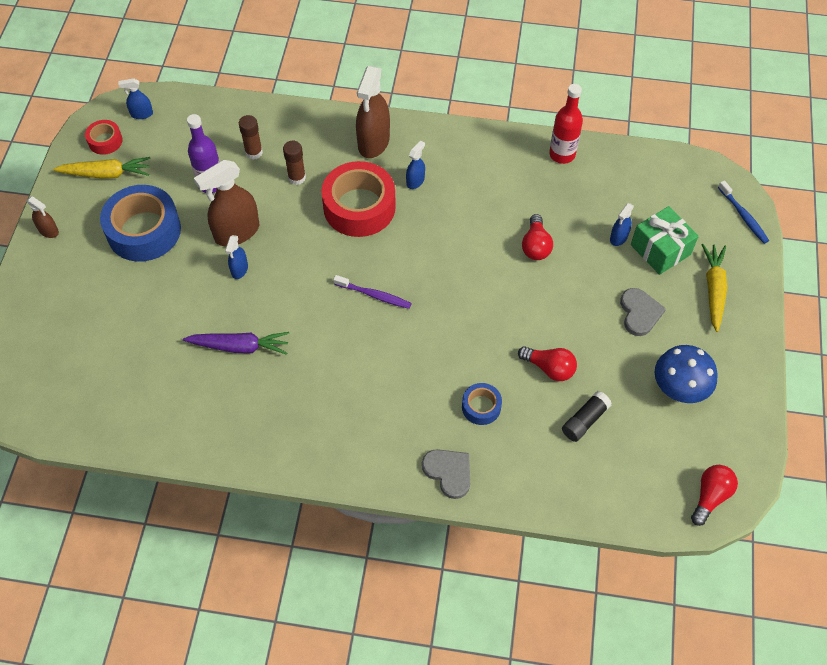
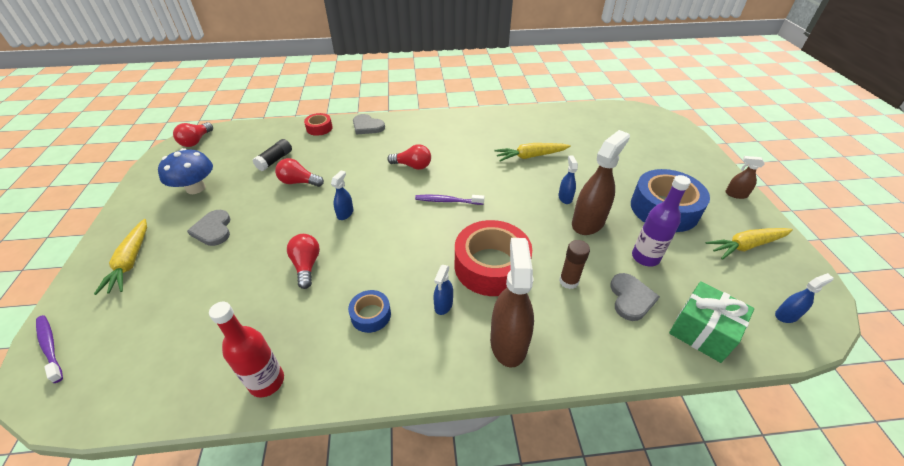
camera: 165 degrees right, 15 degrees down
(105, 141) = (785, 276): red tape -> red tape (319, 128)
(239, 346) = (530, 156): purple carrot -> yellow carrot
(254, 152) = (631, 298): brown glue stick -> grey heart
(400, 365) = (413, 166): none -> red light bulb
(481, 407) = (350, 155): blue tape -> blue tape (371, 315)
(618, 238) = (216, 291): blue spray bottle -> blue spray bottle (345, 213)
(660, 250) = (172, 288): green gift -> green gift (702, 331)
(743, 216) = (50, 347): blue toothbrush -> purple toothbrush

